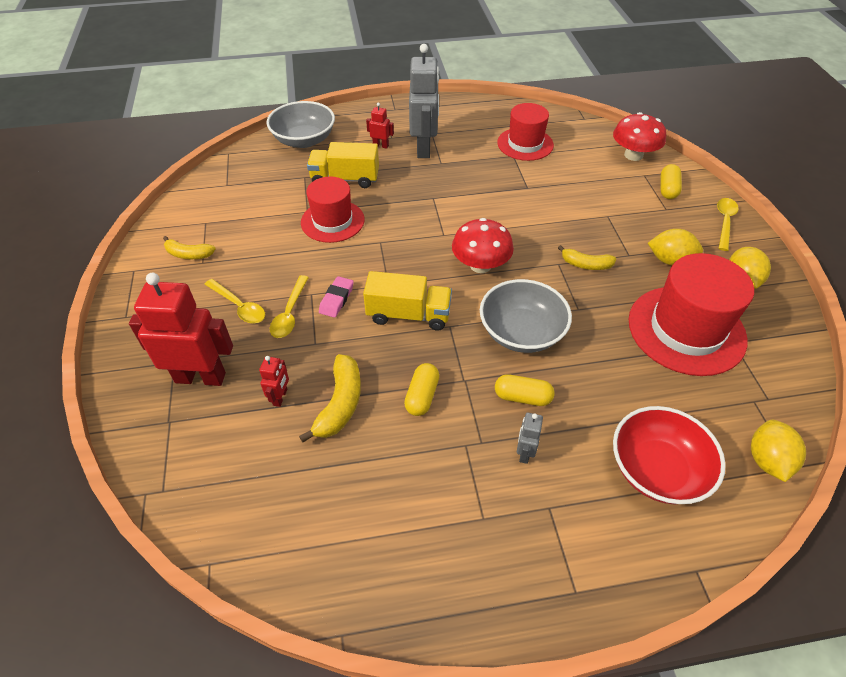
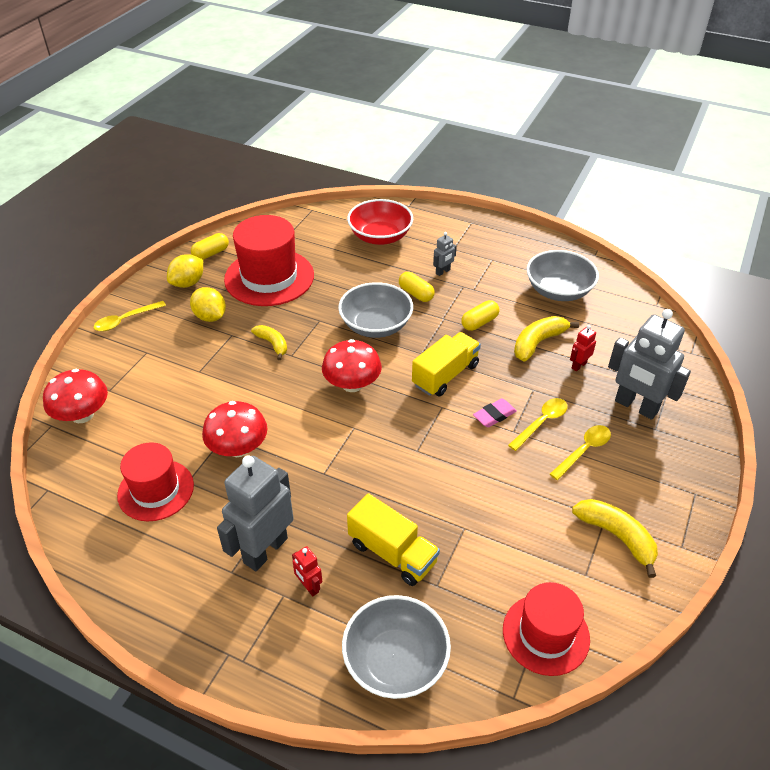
camera: 145 degrees left, 5 degrees down
(189, 254) = (616, 536): yellow banana -> yellow banana, size x1.51
(200, 377) = (636, 406): red robot -> grey robot
(239, 306) = (583, 451): yellow spoon -> yellow spoon turned 60 degrees clockwise
(332, 221) = (445, 499): red hat -> red hat (545, 634)
(358, 508) = (558, 291): none -> grey bowl
(408, 315) = (445, 375): yellow truck -> yellow truck turned 90 degrees clockwise
(507, 185) = (238, 448): none -> red mushroom
(668, 189) = (115, 367): yellow capsule -> yellow capsule (211, 253)
(767, 460) = (320, 216): yellow lemon -> none

